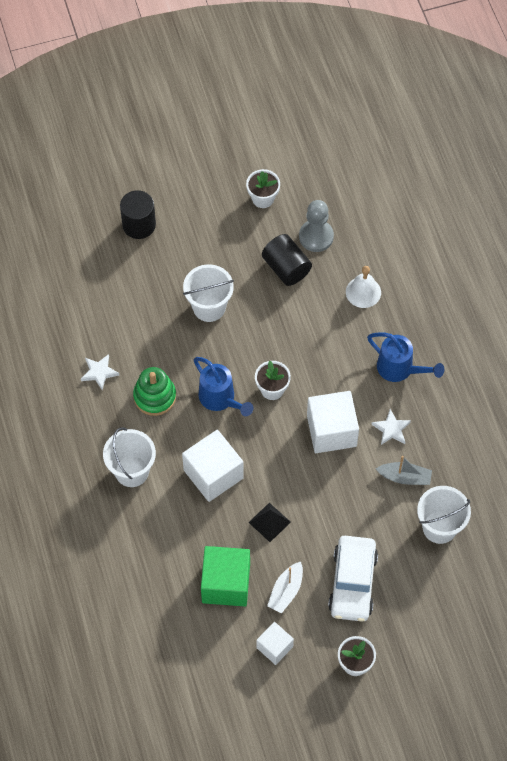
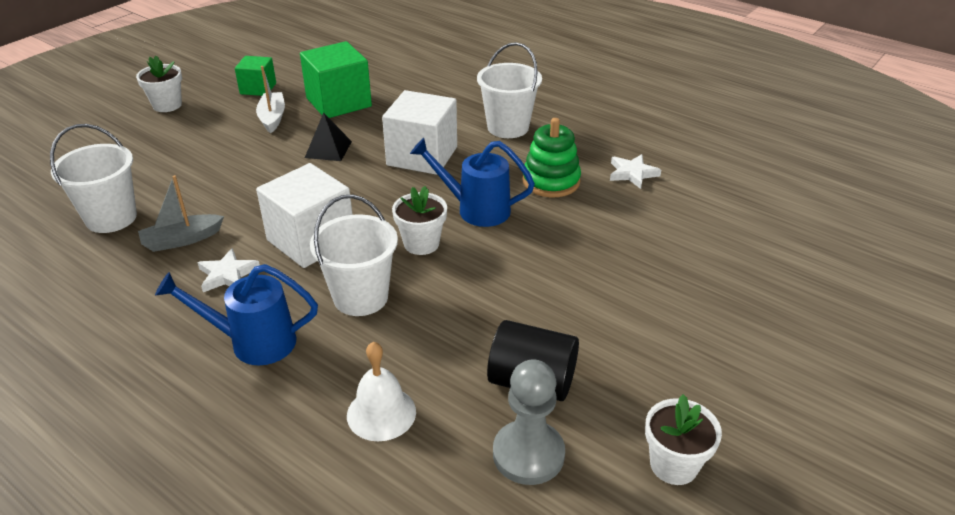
camera: 145 degrees right, 25 degrees down
(139, 225) = (790, 323): black cylinder -> none
(209, 307) = (586, 282): white bucket -> white bucket (360, 297)
(274, 647) = (258, 88): white cube -> green cube
(352, 583) = (201, 146): white car -> none

